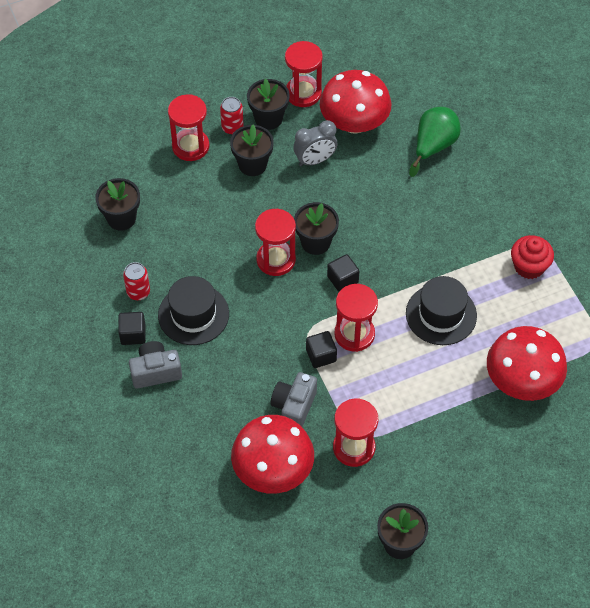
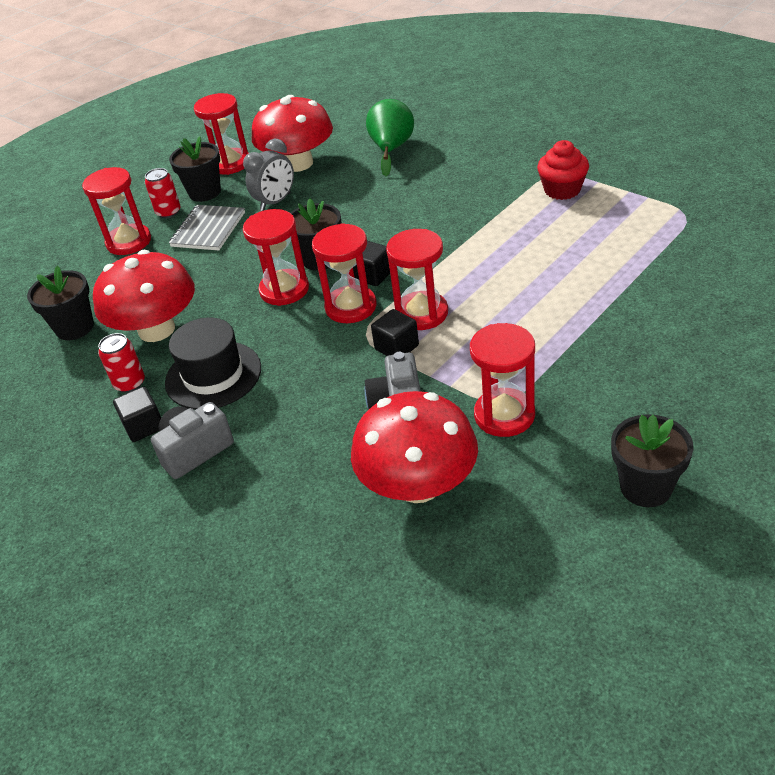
camera: 20 degrees left, 15 degrees down
(252, 164) = (208, 229): black flower pot -> grey notebook
(311, 302) = (351, 307): none -> red hourglass
(441, 314) = (505, 259): black hat -> none
(522, 381) = (641, 274): red mushroom -> red mushroom (156, 329)

